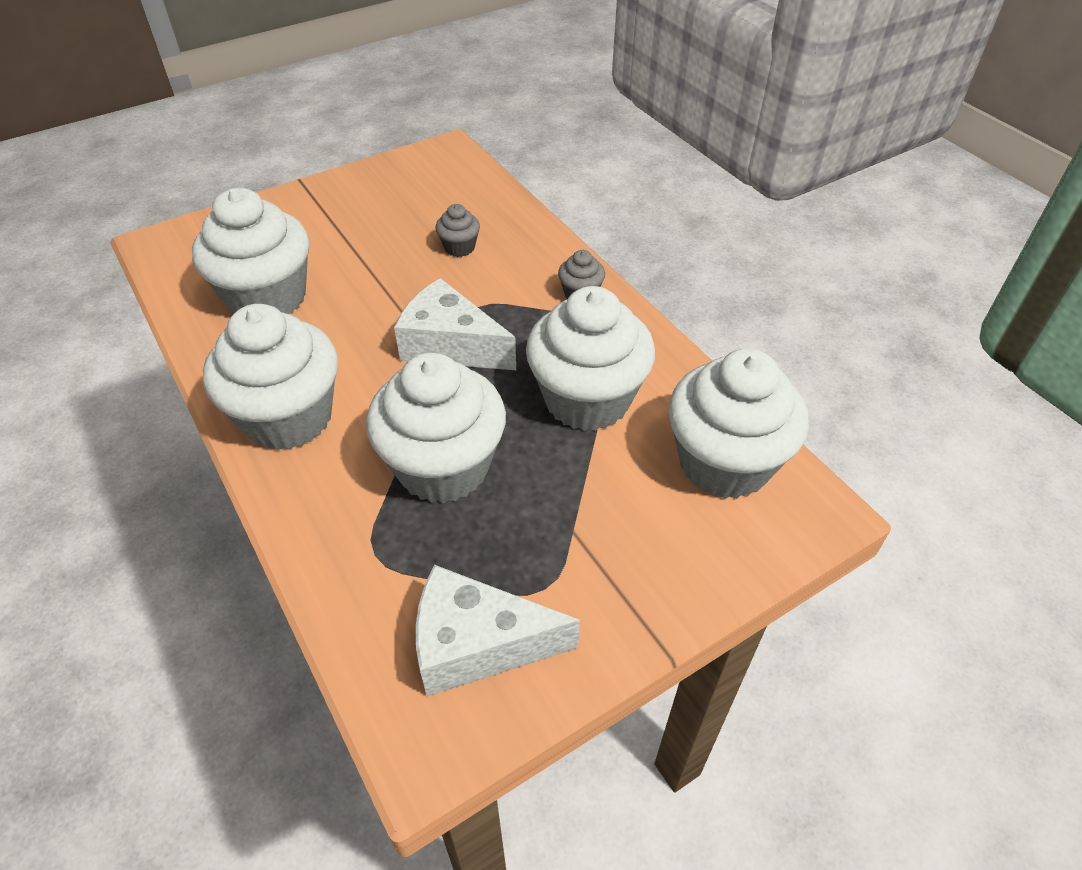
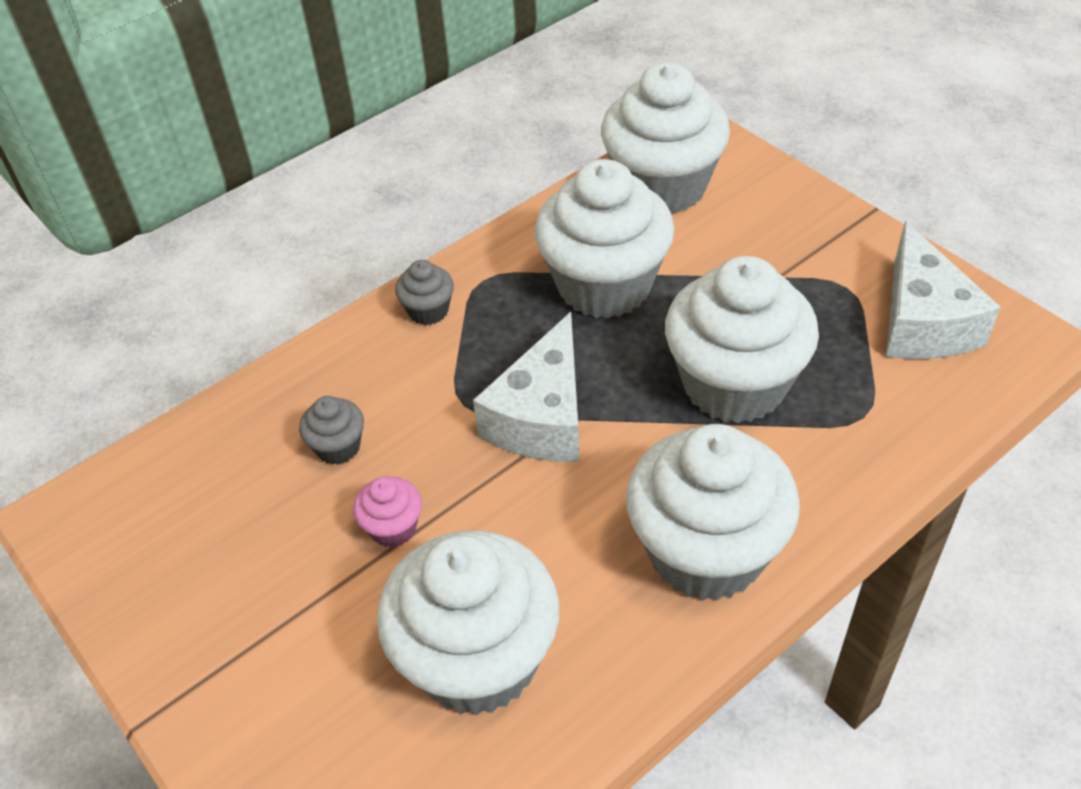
camera: 95 degrees left, 0 degrees up
(382, 268) = (393, 528): none -> pink cupcake

